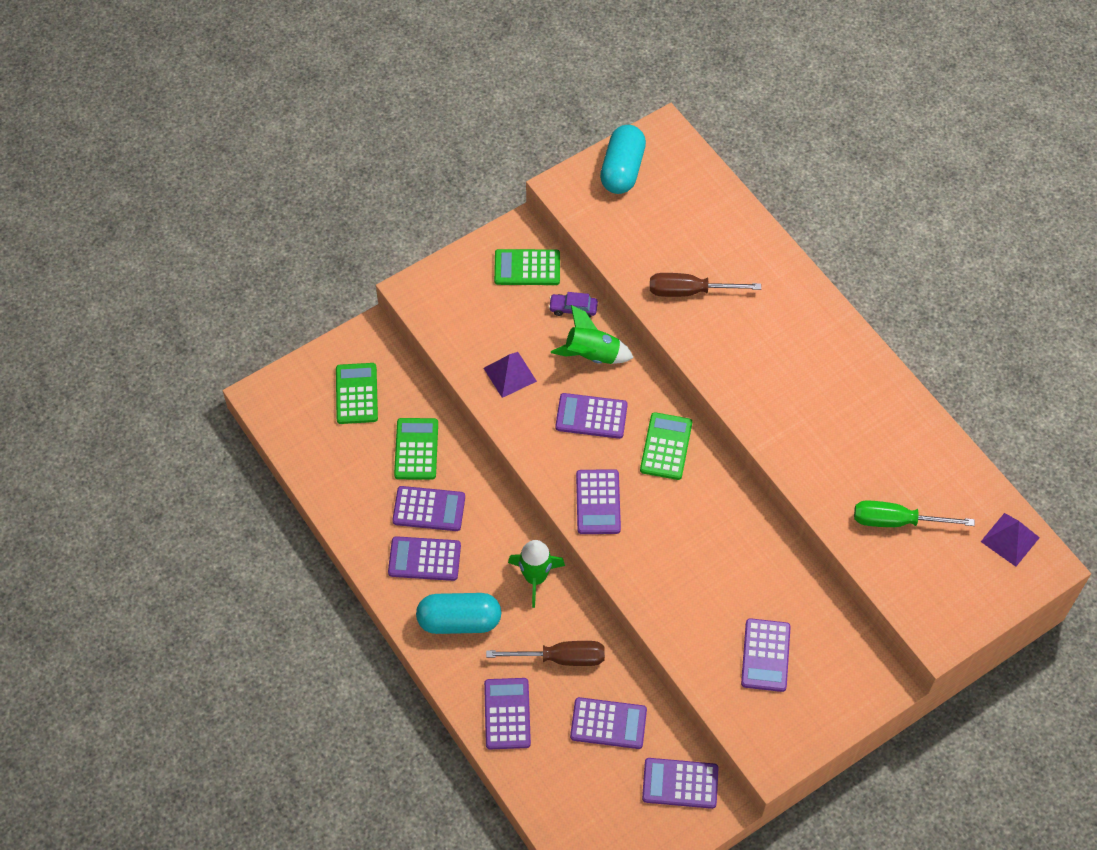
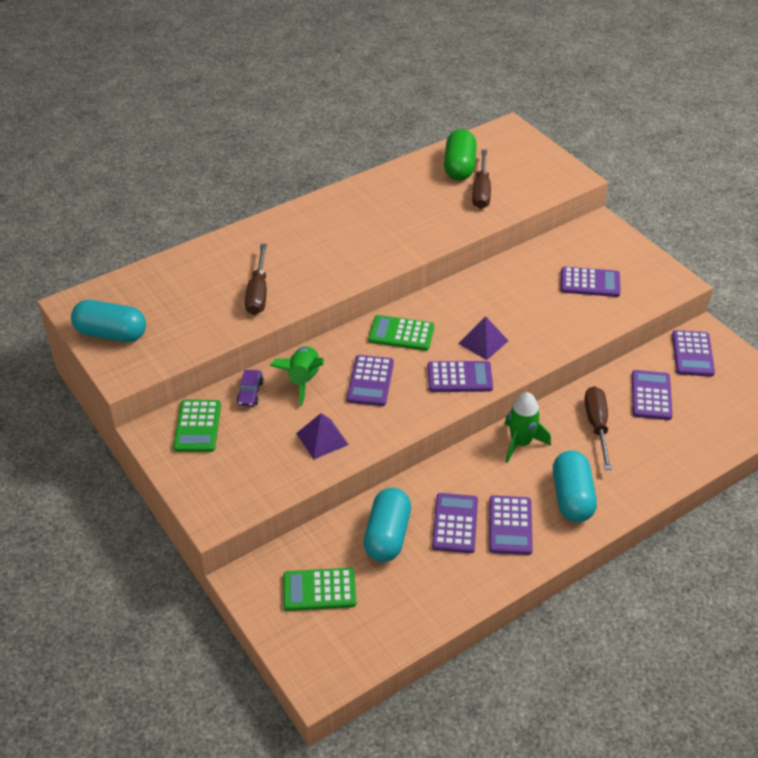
camera: 90 degrees left, 15 degrees down
(416, 449) = (387, 535): green calculator -> turquoise capsule
(507, 714) = (657, 462): purple calculator -> none
(896, 521) = (481, 191): green screwdriver -> brown screwdriver
(947, 498) = (459, 167): none -> green capsule
(1010, 539) = (491, 142): purple pyramid -> purple pyramid (483, 342)

